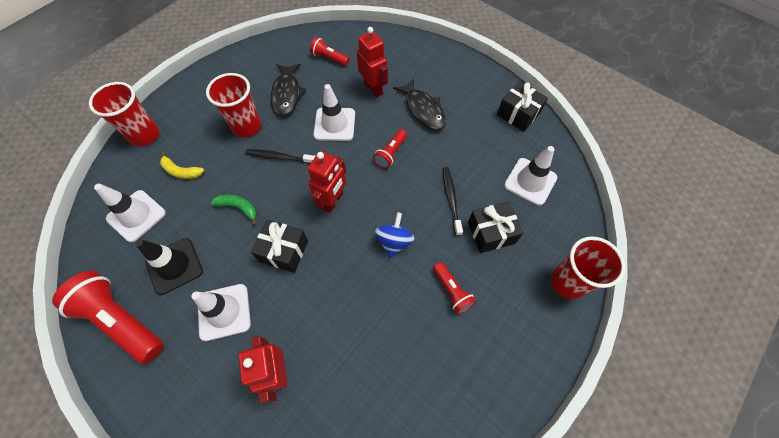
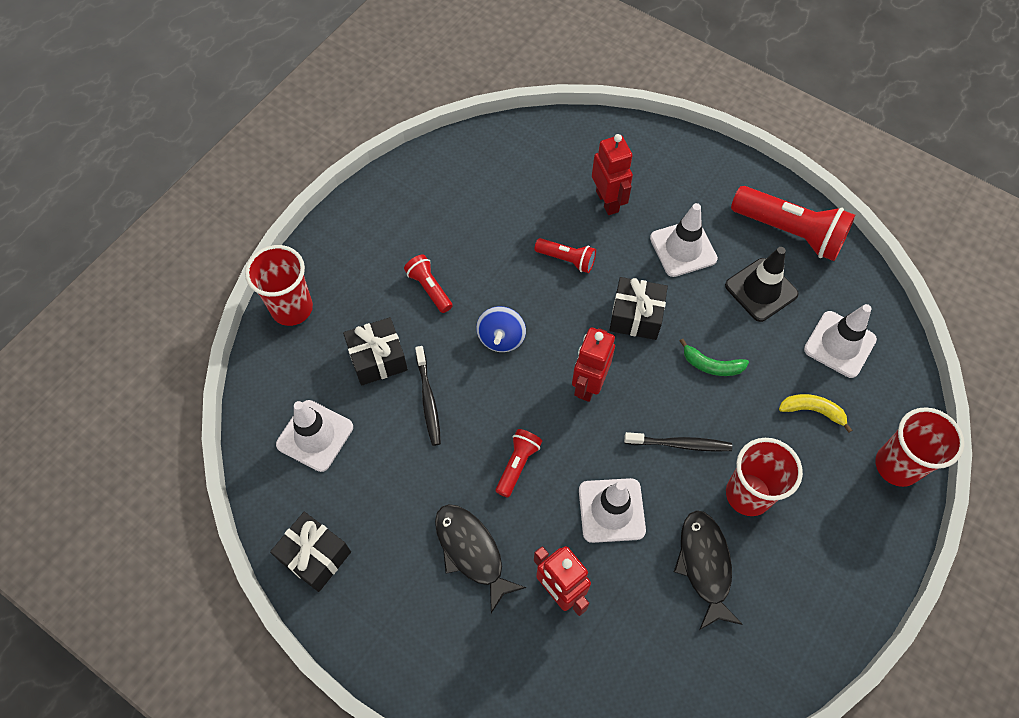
camera: 175 degrees right, 0 degrees up
(329, 58) = (651, 659): red flashlight -> red flashlight (566, 259)

